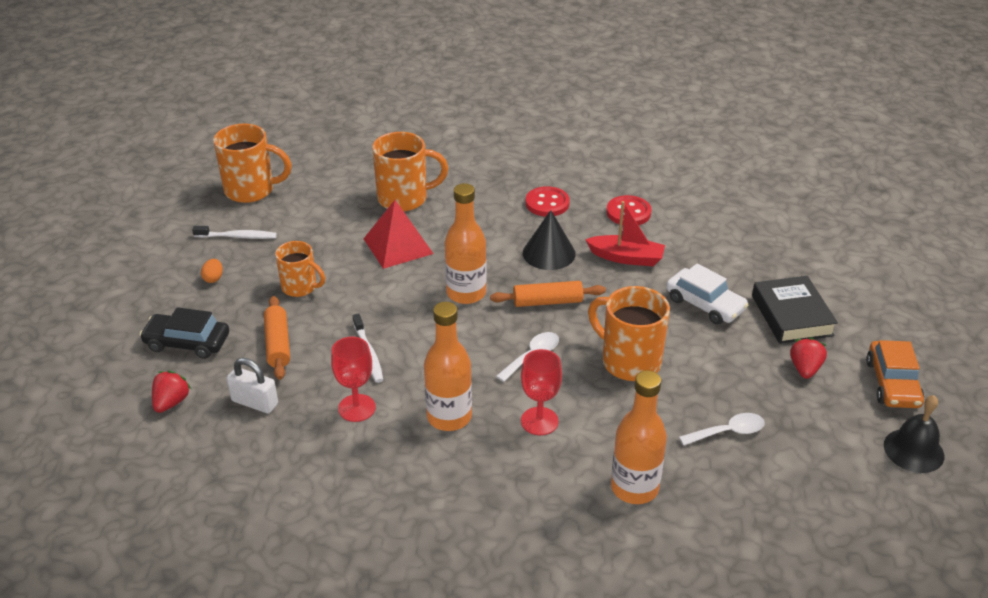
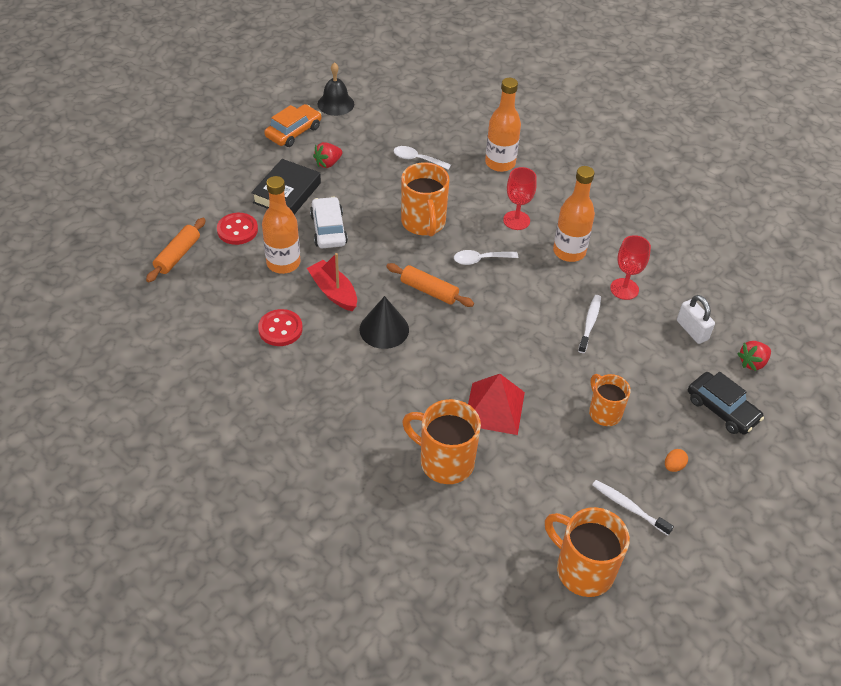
camera: 145 degrees left, 10 degrees up
(278, 344) = (651, 368): orange rolling pin -> orange rolling pin (178, 255)
(466, 293) = (480, 331): orange bottle -> orange bottle (283, 263)
(547, 203) = (331, 378): red button -> red button (237, 230)

